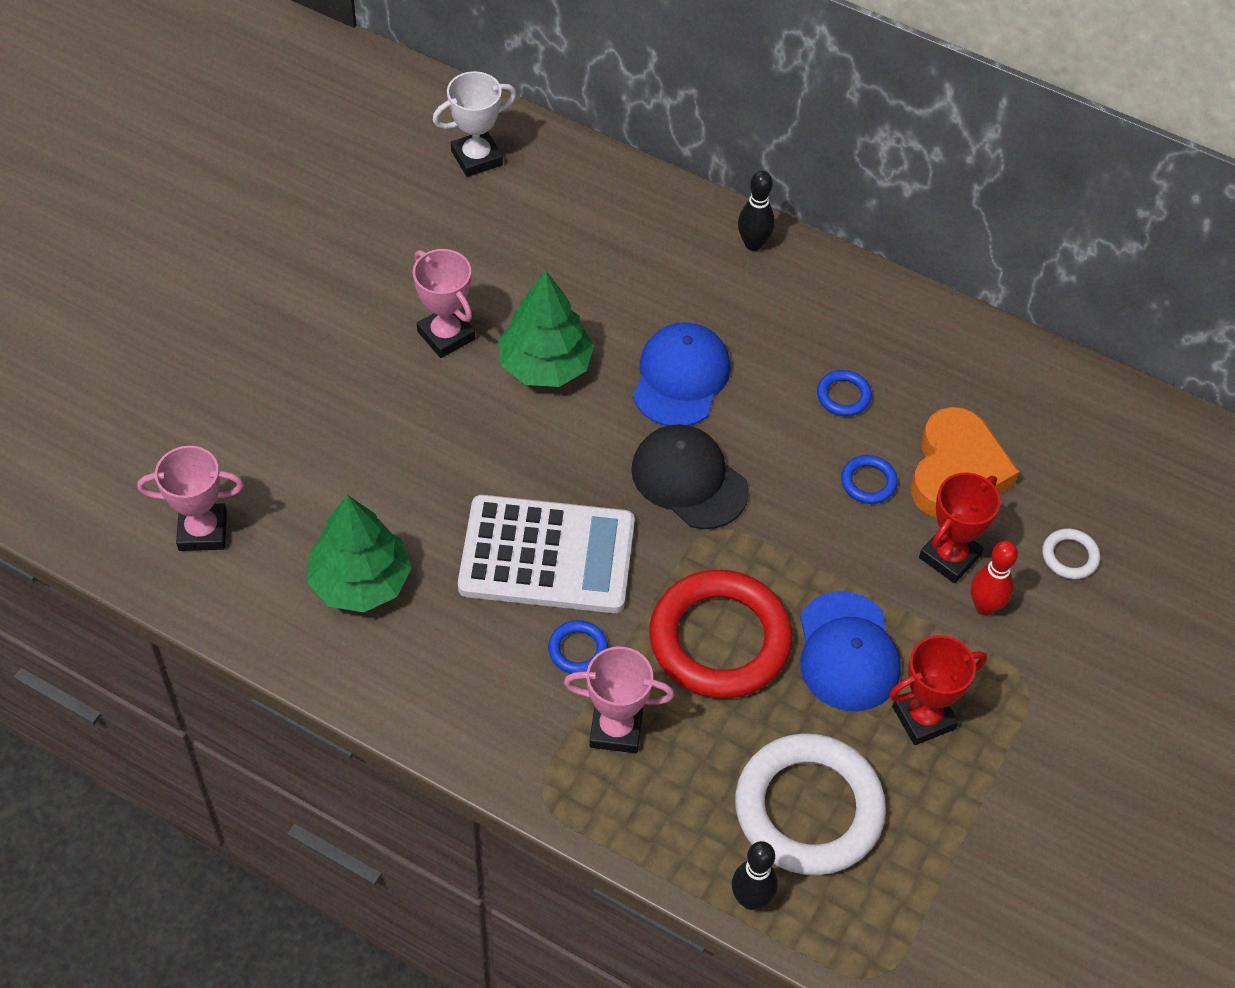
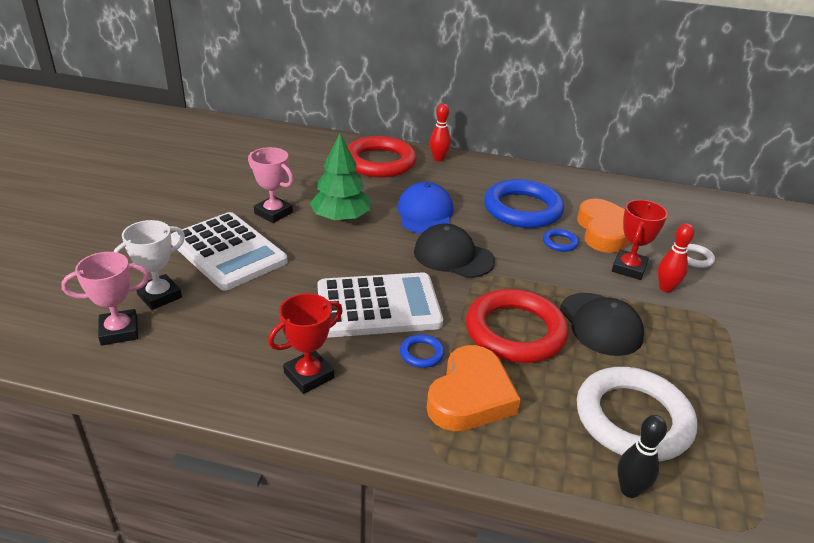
camera: 15 degrees left, 20 degrees down
(360, 582) = (248, 341): green tree -> none
(364, 408) = (228, 251): none -> white calculator
(476, 158) = (269, 144): white trophy -> white trophy (159, 296)
(616, 729) = (470, 396): pink trophy -> orange heart
(649, 237) = (380, 162): none -> red ring
(753, 244) = (438, 159): black bowling pin -> red bowling pin
(843, 396) = (522, 209): blue ring -> blue ring, size x2.39
(847, 652) = (600, 324): blue cap -> black cap
(923, 717) = (671, 350): red trophy -> red trophy (309, 375)

